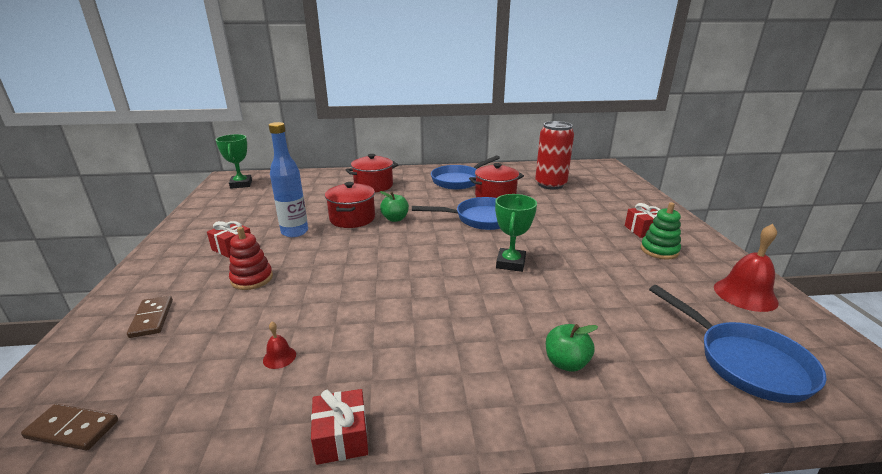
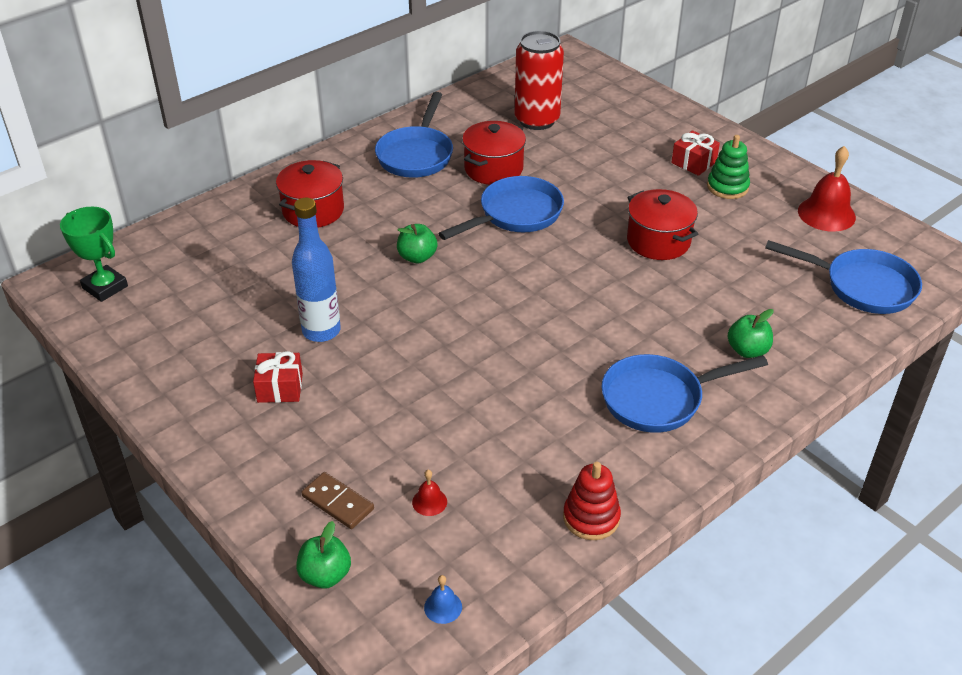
camera: 35 degrees left, 15 degrees up
(68, 358) = (325, 575): none -> green apple
(72, 429) = (443, 607): brown domino -> blue bell
(252, 279) = (370, 411): red stacking toy -> red stacking toy (591, 518)
(279, 357) = (522, 466): red bell -> red bell (429, 502)
(341, 437) = (653, 491): red gift -> none
(352, 218) = (364, 279): red pot -> red pot (658, 241)
(442, 363) = (659, 399): none -> blue pan
(510, 263) = (609, 266): green trophy -> none

